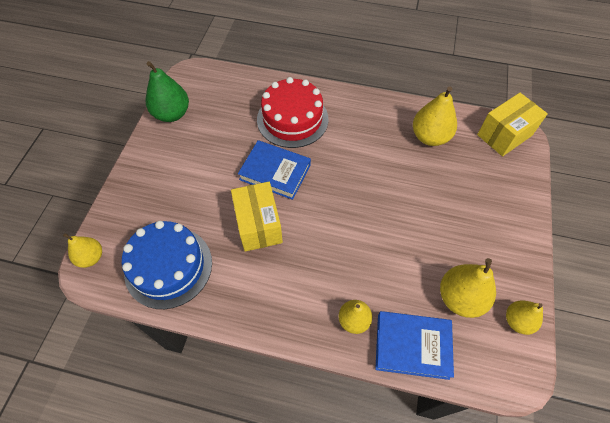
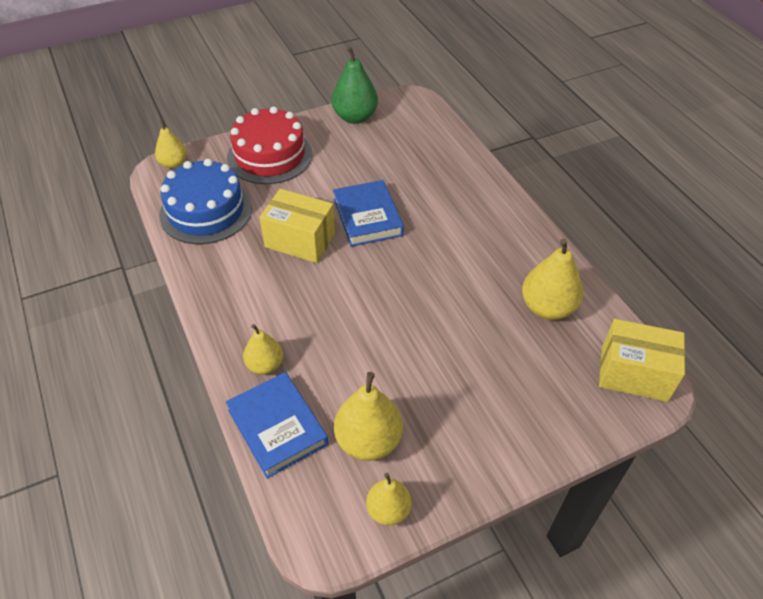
camera: 50 degrees right, 10 degrees down
(258, 225) = (300, 240): yellow box -> yellow box turned 75 degrees clockwise
(292, 119) = (441, 192): red cake -> red cake (269, 155)

